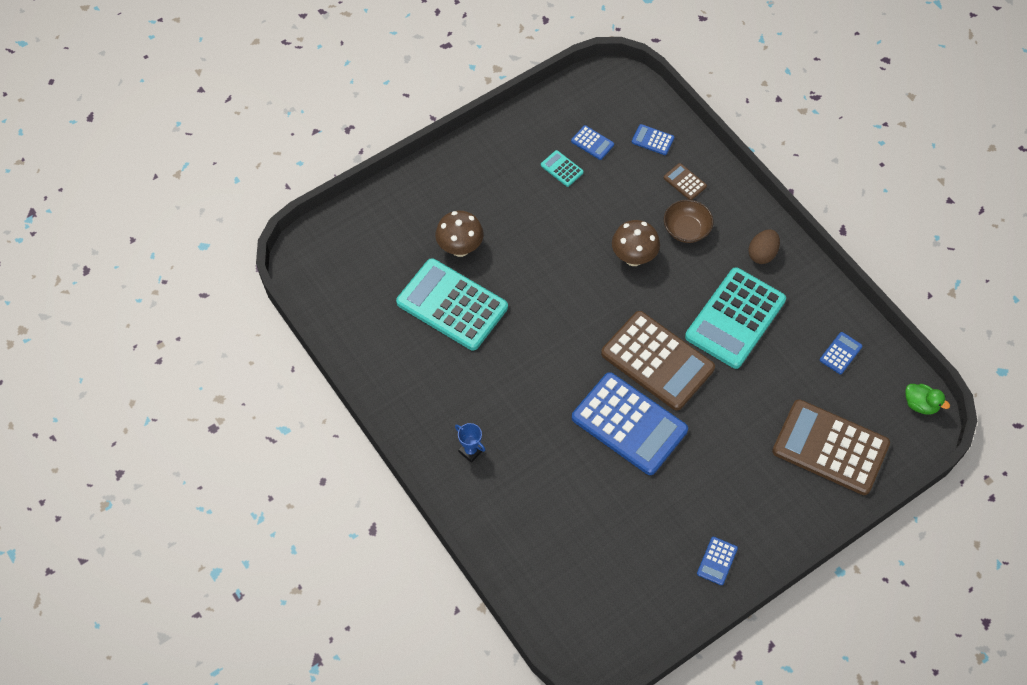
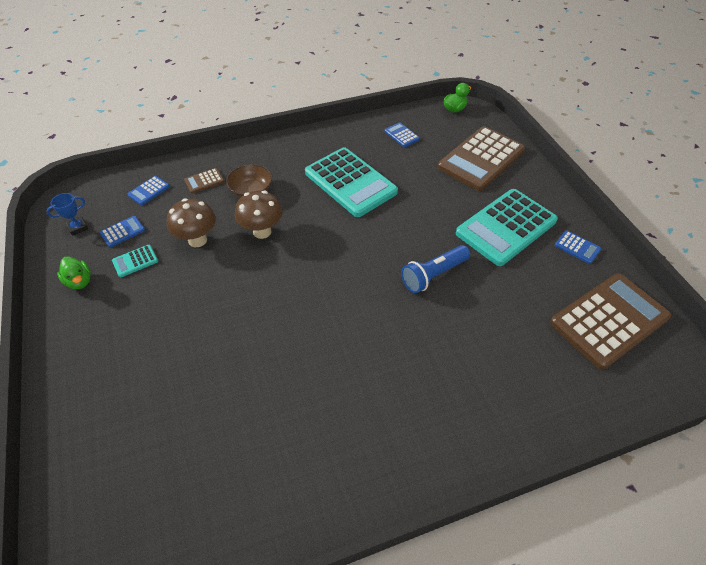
camera: 75 degrees left, 10 degrees down
(452, 305) = (245, 399): turquoise calculator -> turquoise calculator (506, 227)
(460, 248) = (177, 373): brown mushroom -> brown mushroom (197, 240)
(471, 451) = (436, 422): blue trophy -> blue trophy (78, 227)
(526, 138) = (79, 281): none -> green duck
(629, 424) = (433, 275): blue calculator -> blue flashlight
(657, 361) = (374, 240): brown calculator -> brown calculator (609, 320)
(762, 254) = (297, 154): brown egg -> none

